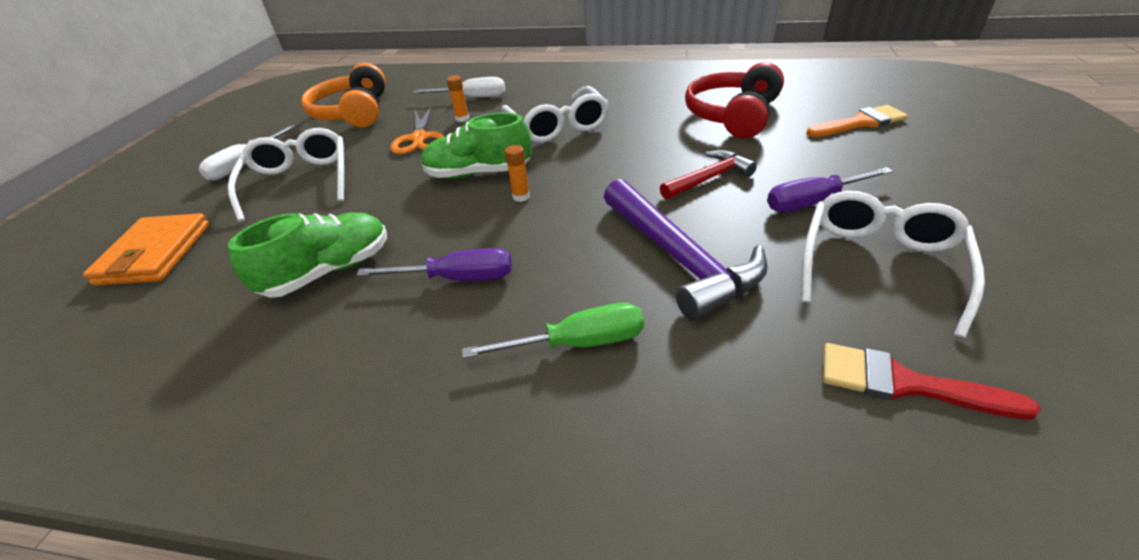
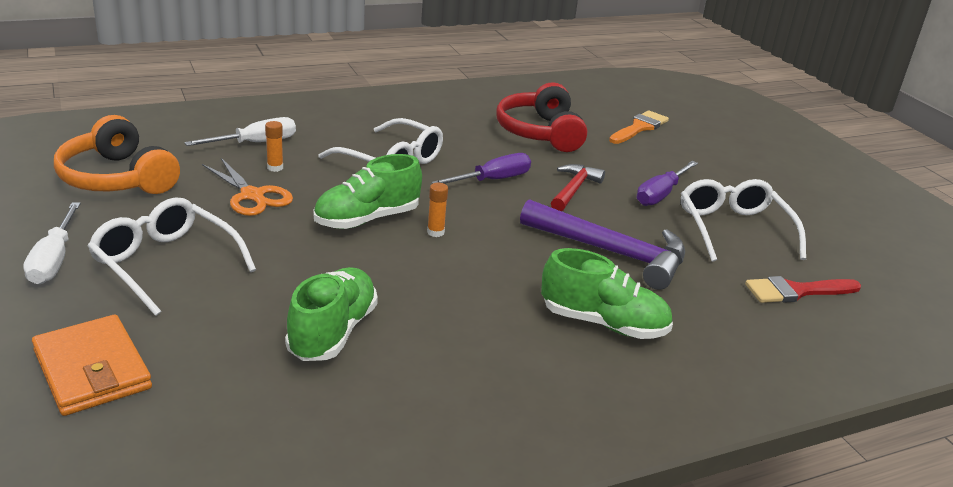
camera: 40 degrees left, 10 degrees down
(457, 278) = (461, 307): purple screwdriver -> purple screwdriver (493, 180)
(578, 343) = (603, 323): green screwdriver -> green shoe

